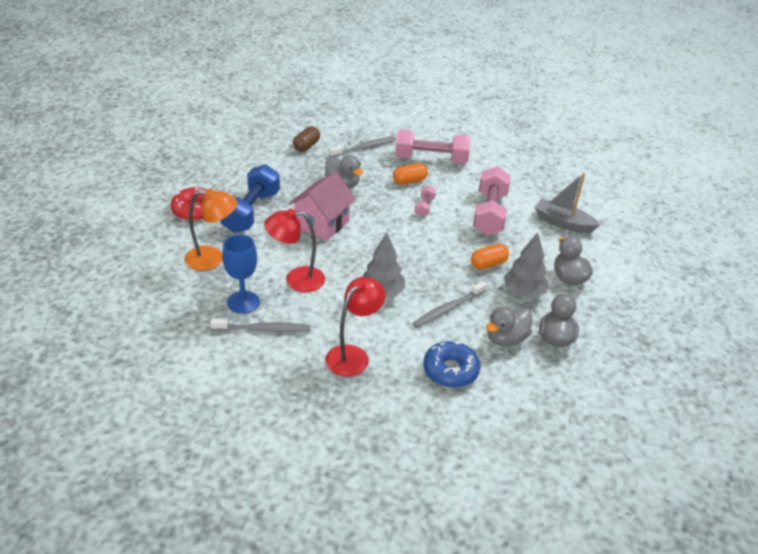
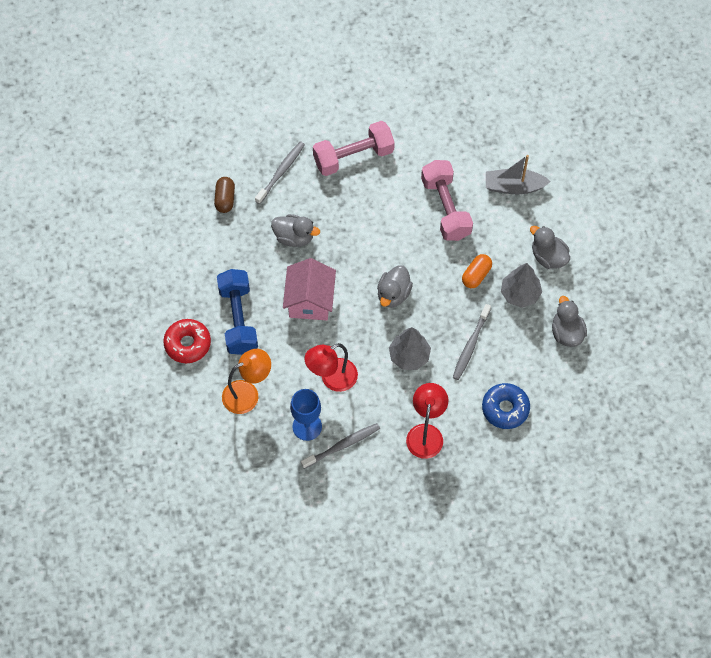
camera: 25 degrees left, 25 degrees up
(409, 181) = (351, 200): orange capsule -> none
(424, 207) = (385, 230): pink dumbbell -> none
(506, 339) = (530, 353): grey duck -> grey duck (393, 294)

